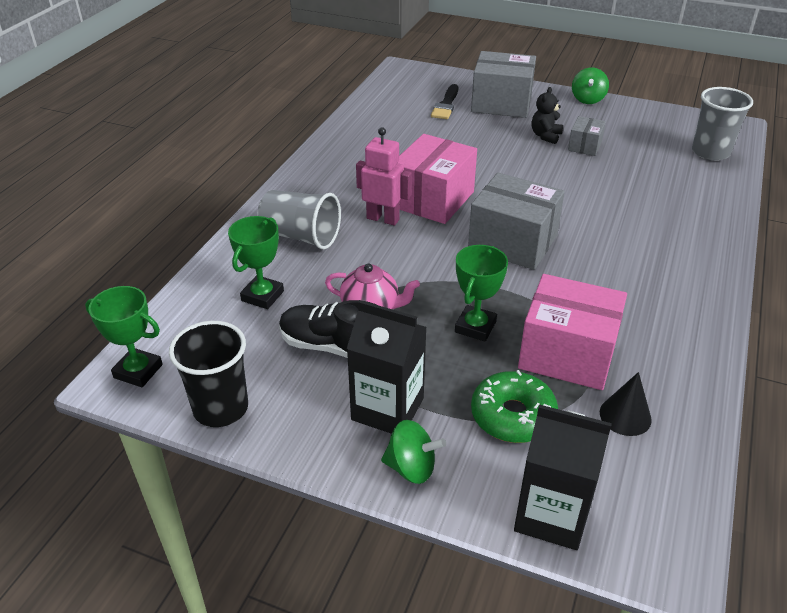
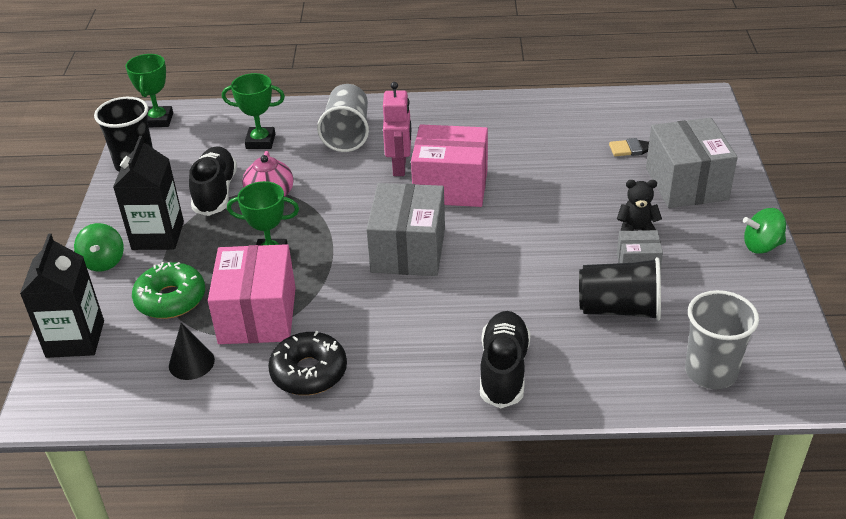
camera: 70 degrees right, 0 degrees up
(633, 166) = (619, 309): none -> black cup
(662, 336) = (309, 372): none -> black donut
(686, 232) = (504, 370): none -> black shoe

